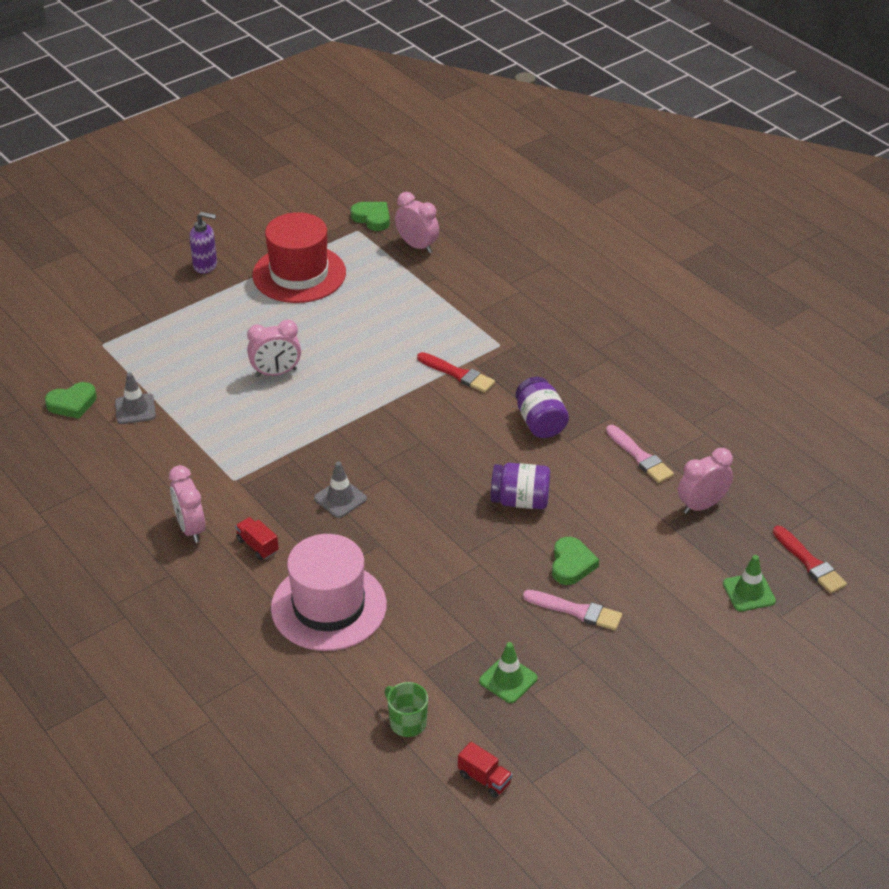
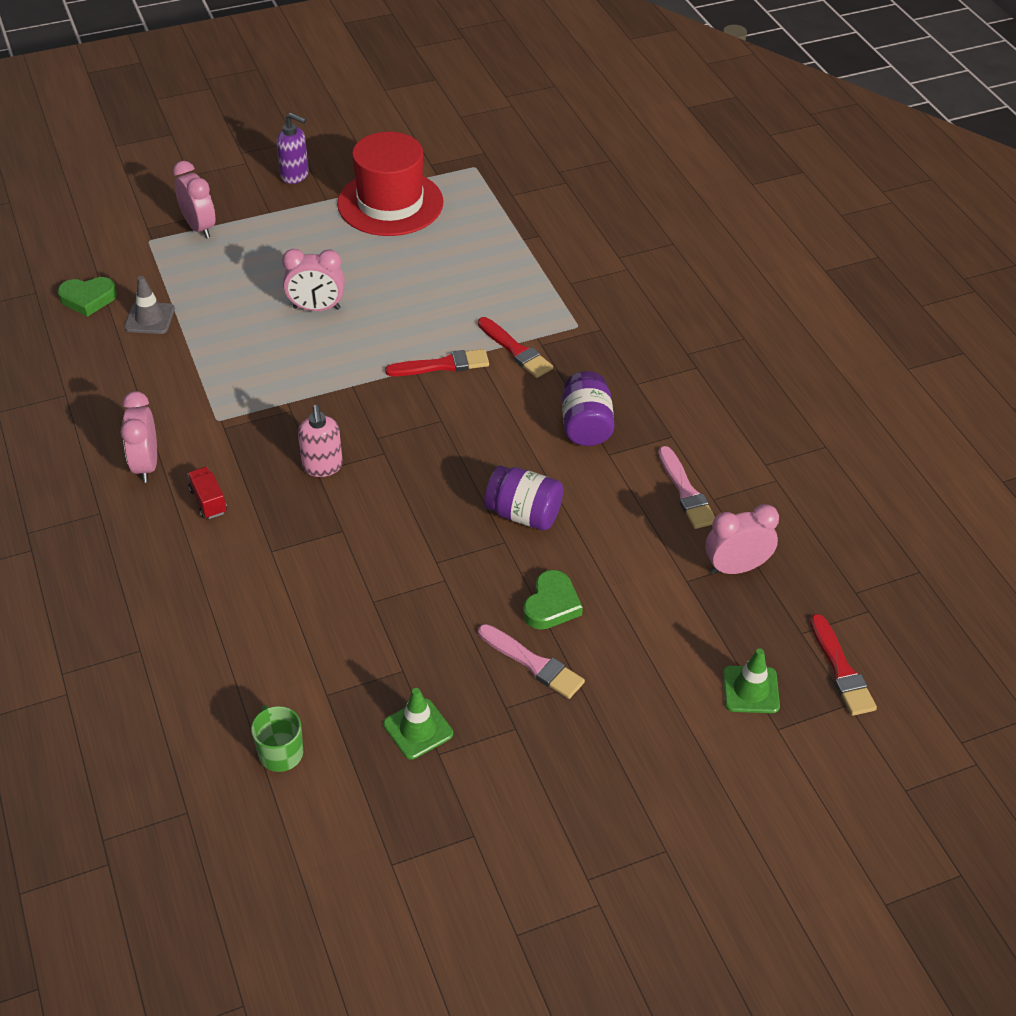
camera: 15 degrees right, 5 degrees up
(329, 606) = (254, 590): pink hat -> none
(340, 499) = (322, 467): grey traffic cone -> pink soap dispenser
(372, 218) = (496, 156): green heart -> none
(403, 398) = (442, 365): none -> red brush
(417, 246) = (532, 196): pink clock -> pink clock (199, 227)
(484, 779) = (338, 846): red truck -> none

